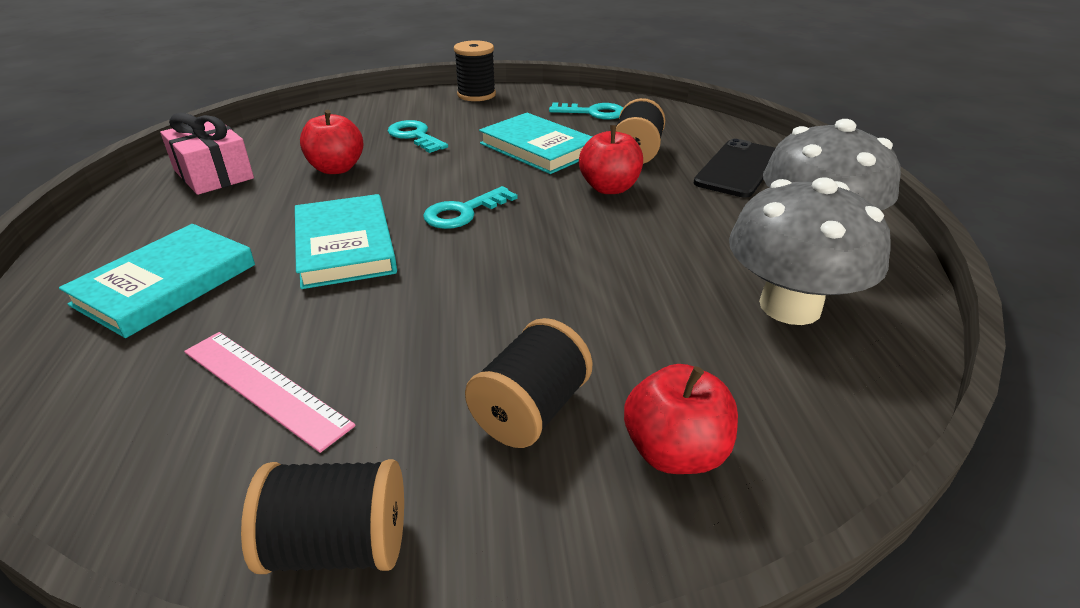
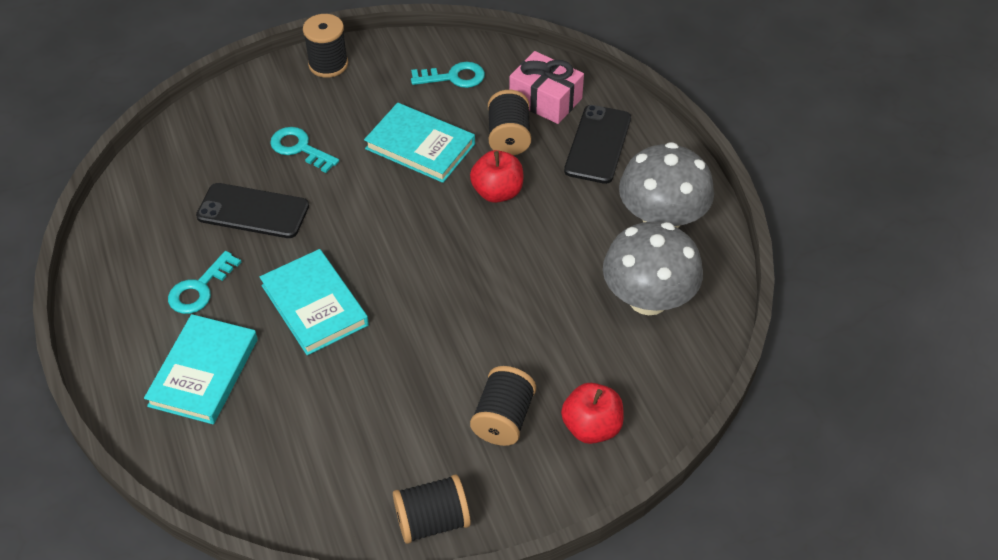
camera: 15 degrees left, 15 degrees up
(213, 174) = (146, 241): pink gift -> pink gift (545, 100)
(264, 387) = (333, 439): pink ruler -> none
(336, 168) = (253, 211): red apple -> black phone
(463, 212) = (389, 247): turquoise key -> turquoise key (200, 289)

